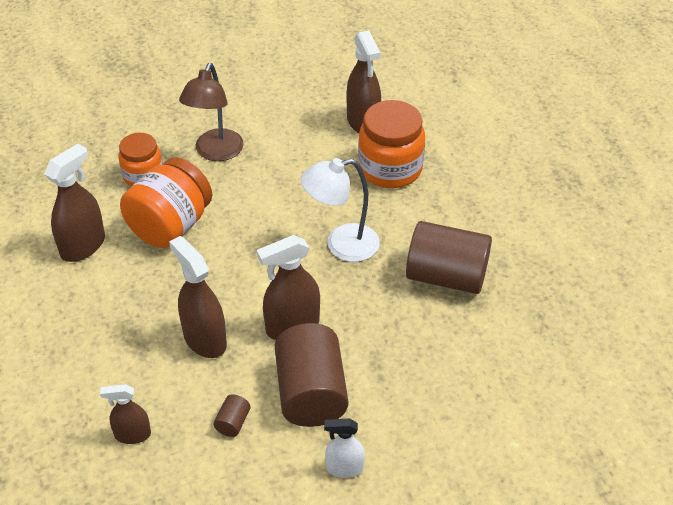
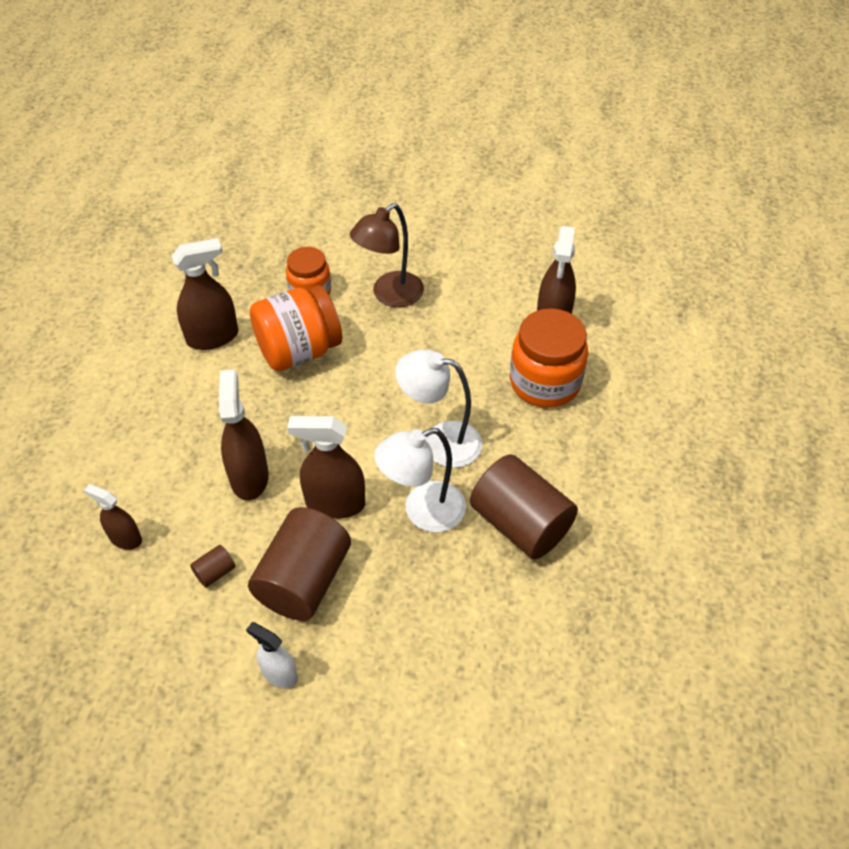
camera: 30 degrees right, 5 degrees up
(367, 301) = (423, 512): none -> white lamp

